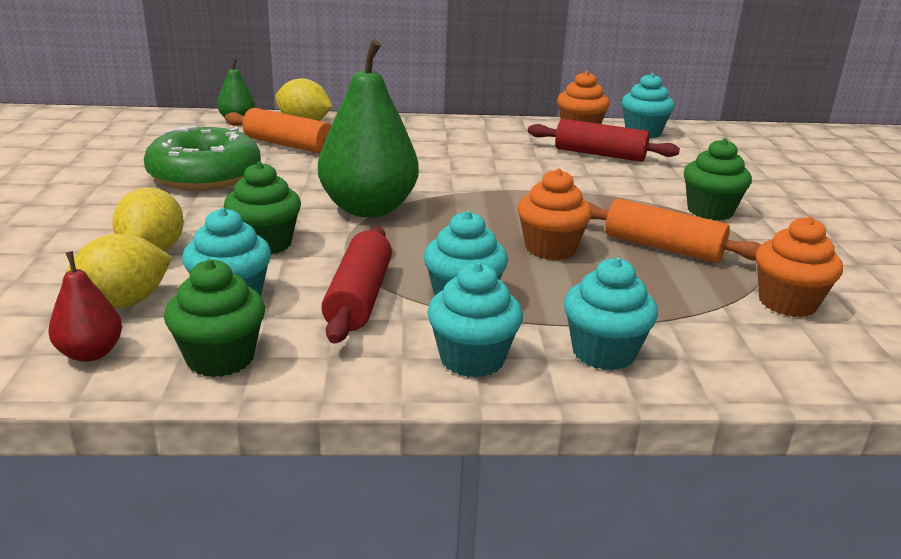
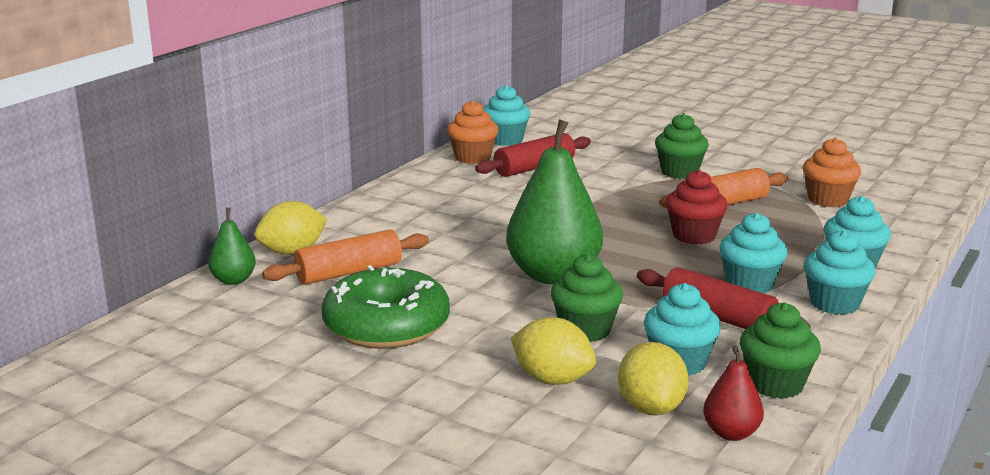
camera: 55 degrees left, 5 degrees down
(550, 249) = (694, 236): orange cupcake -> red cupcake

